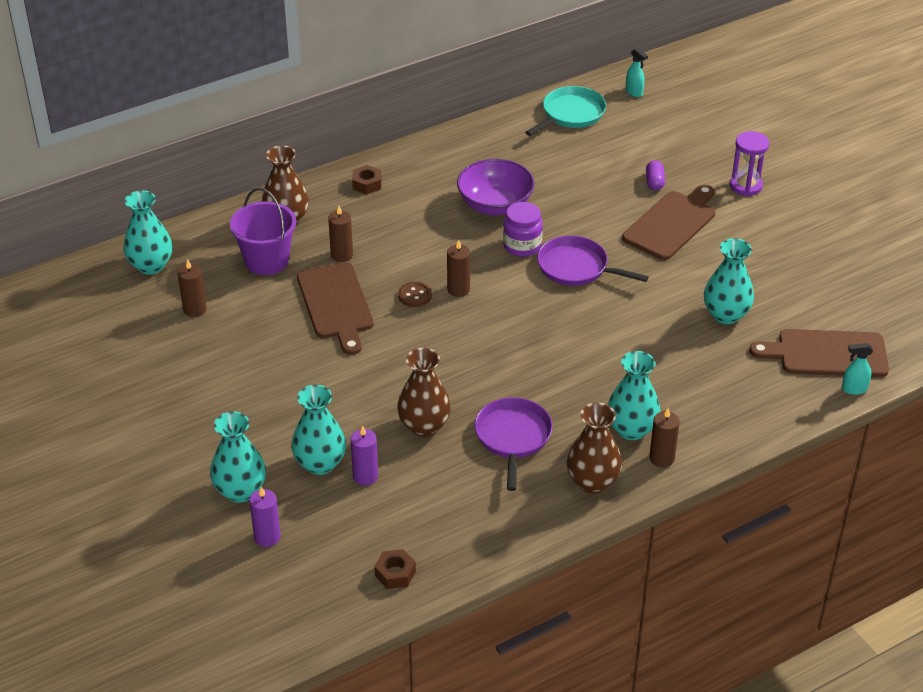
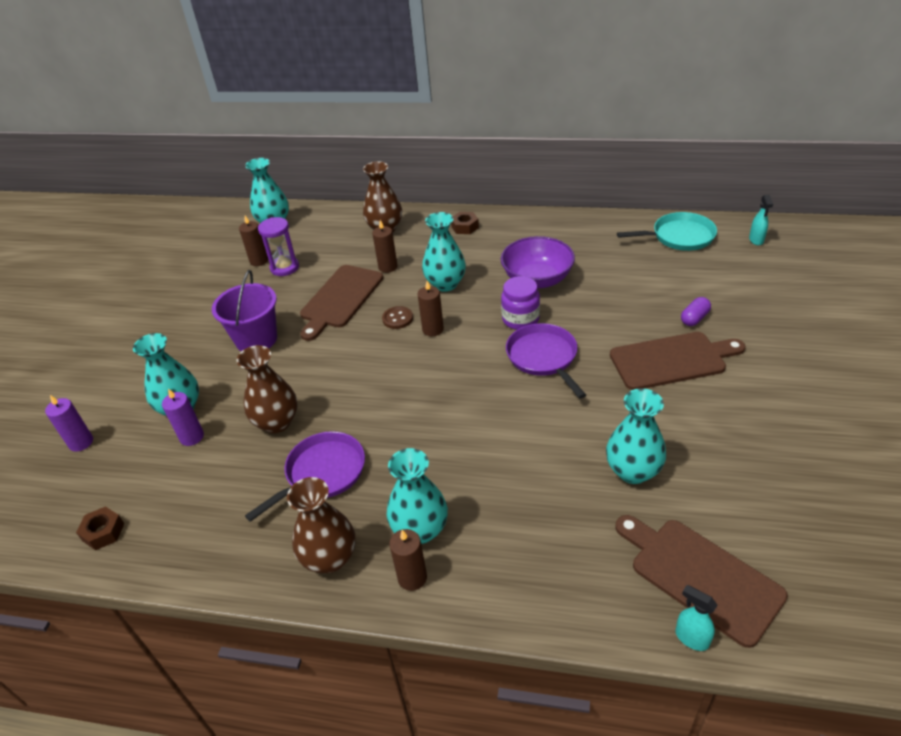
camera: 45 degrees right, 0 degrees up
(240, 491) = (115, 397): turquoise vase -> turquoise vase (445, 284)
(267, 260) = (339, 249): purple bucket -> purple bucket (256, 339)
(746, 186) = (784, 360): purple hourglass -> purple hourglass (284, 267)

